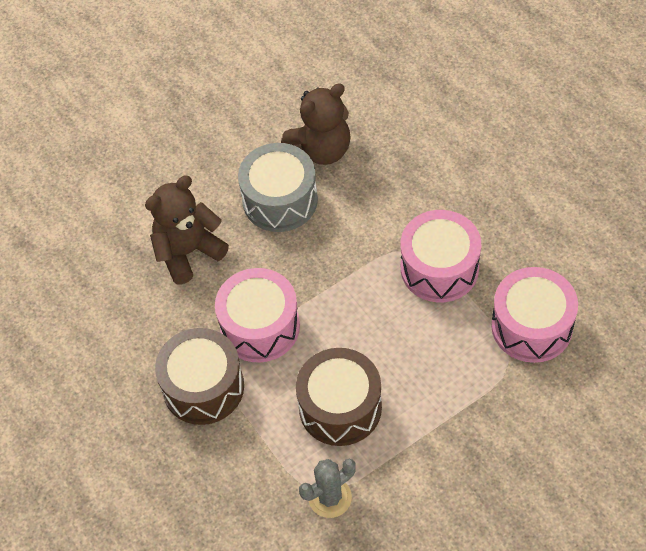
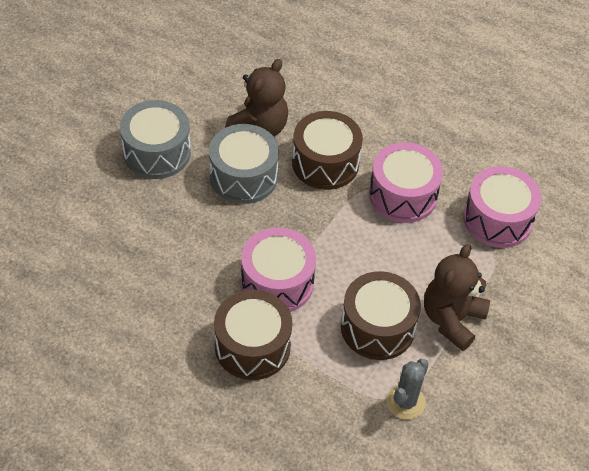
camera: 30 degrees left, 5 degrees down
(188, 252) = (183, 239): brown teddy bear -> brown teddy bear (451, 319)
(204, 149) = (157, 152): none -> grey drum
(373, 208) = (325, 163): none -> brown drum

